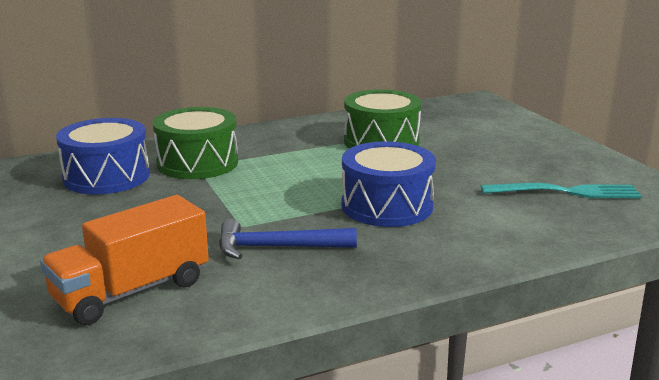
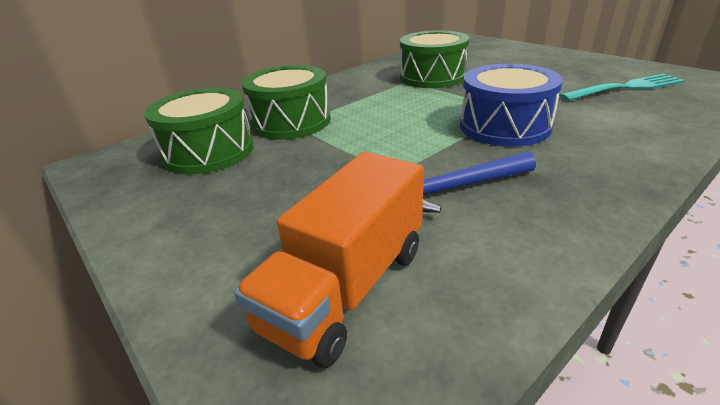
camera: 15 degrees left, 10 degrees up
(106, 177) = (209, 151): blue drum -> green drum

